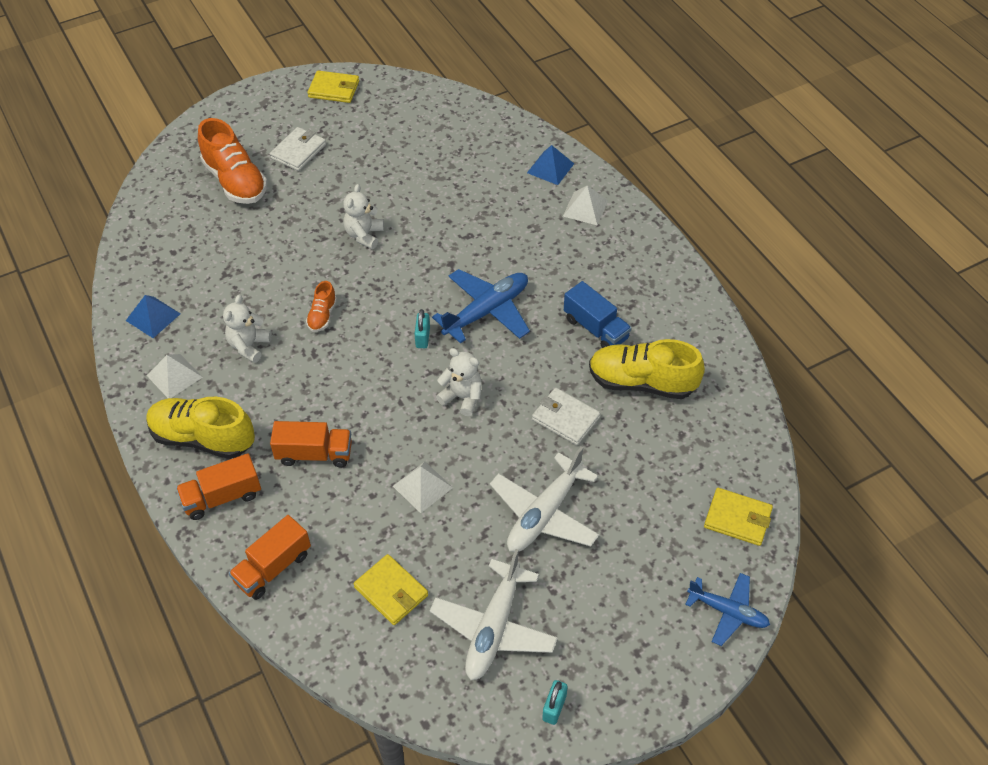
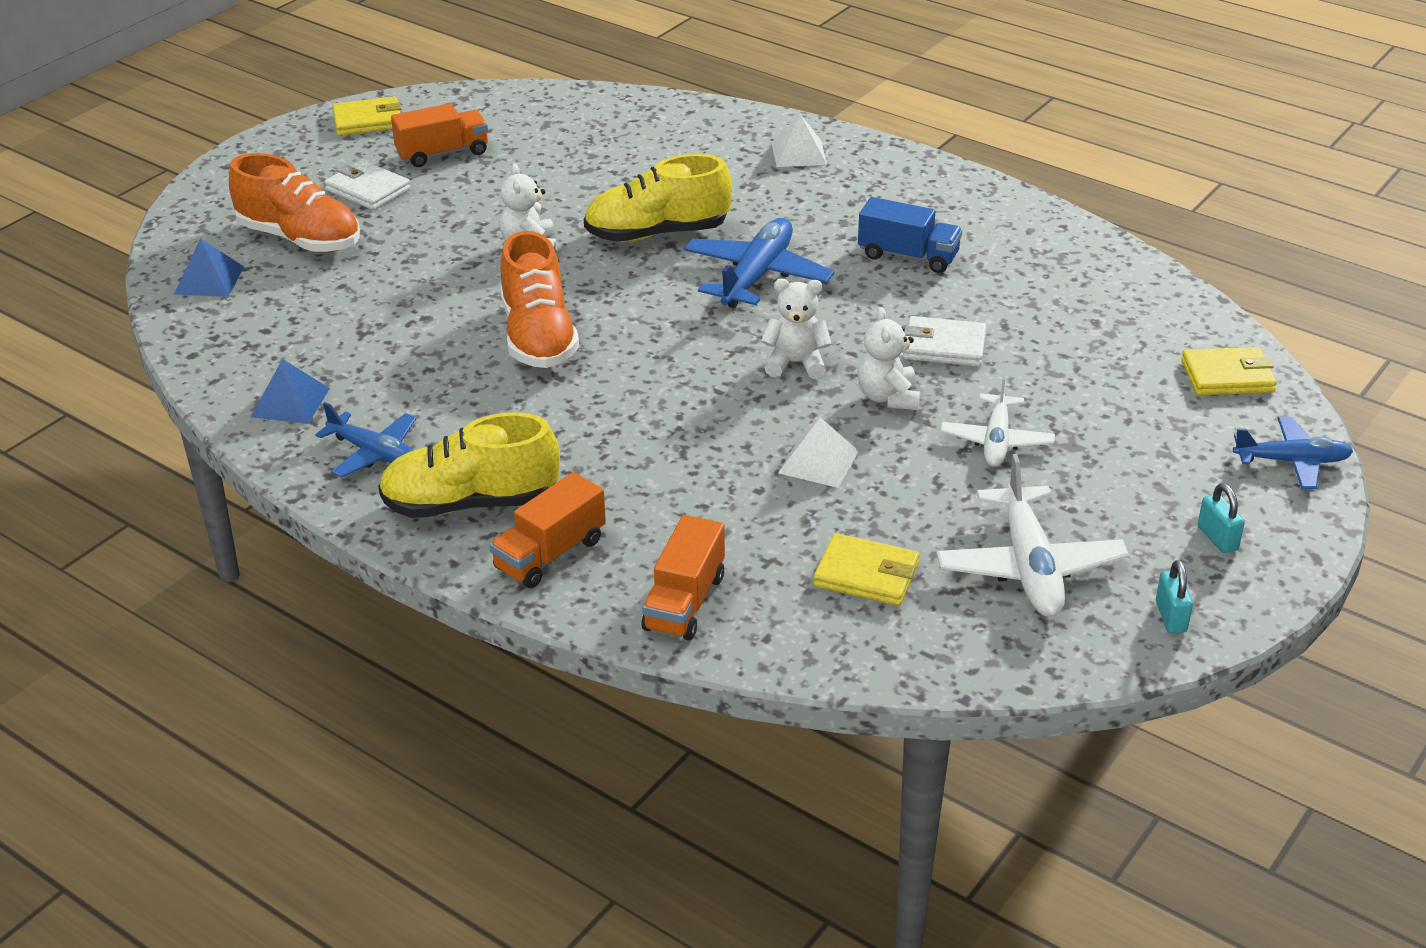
camera: 25 degrees left, 15 degrees down
(174, 376) = (374, 453): white pyramid -> blue plane
(249, 346) = (459, 393): white teddy bear -> white teddy bear (888, 397)
(298, 151) = (368, 190): white wallet -> white wallet turned 60 degrees counterclockwise
(314, 454) = (644, 473): orange truck -> orange truck (442, 153)
(322, 316) = (538, 337): orange shoe -> orange shoe, size x2.04
(422, 337) = (694, 322): turquoise padlock -> turquoise padlock (1217, 538)
(544, 514) = (996, 441): white plane -> white plane, size x0.65
(550, 168) = (723, 128): blue pyramid -> blue pyramid (209, 280)
(642, 382) = (1007, 289): yellow shoe -> yellow shoe (657, 233)

